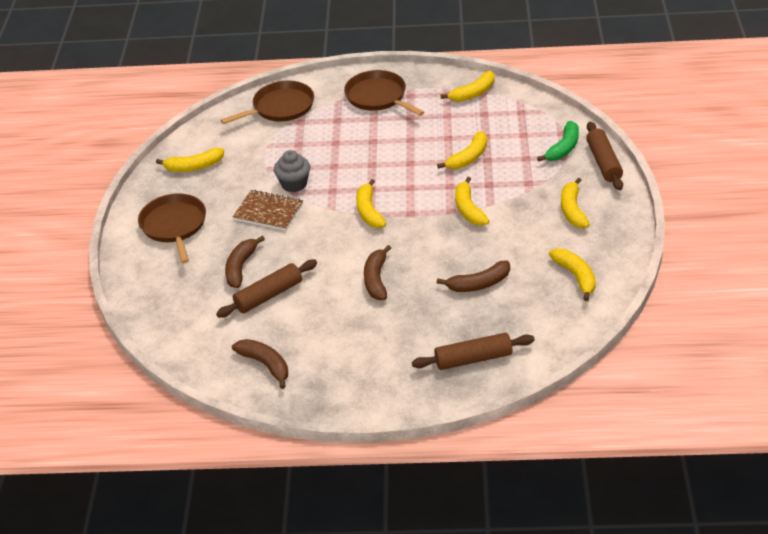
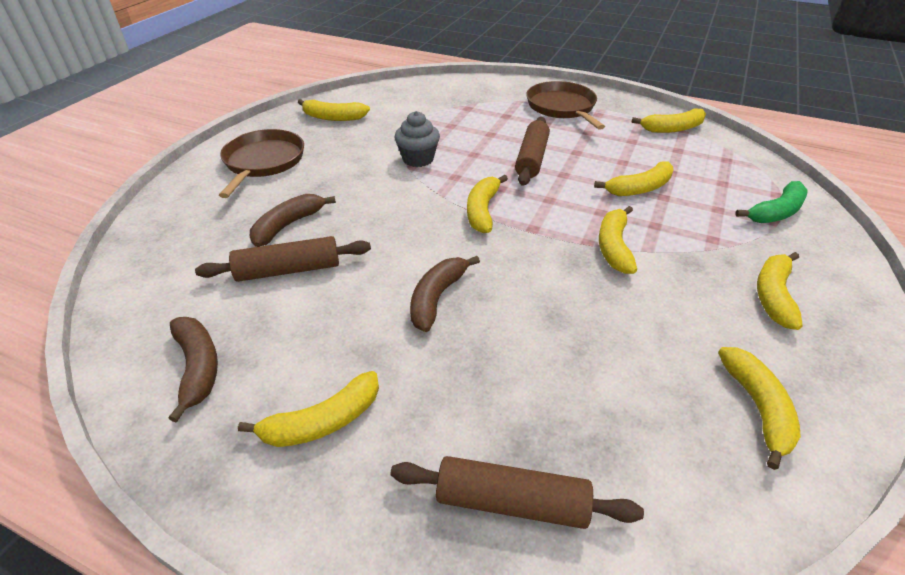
camera: 20 degrees right, 0 degrees up
(268, 212) = (369, 177): brown notebook -> none
(280, 107) = (456, 93): brown pan -> none
(358, 362) = (323, 421): none -> yellow banana
(479, 284) = (583, 359): brown banana -> none
(604, 162) = (836, 245): brown rolling pin -> brown rolling pin (532, 159)

